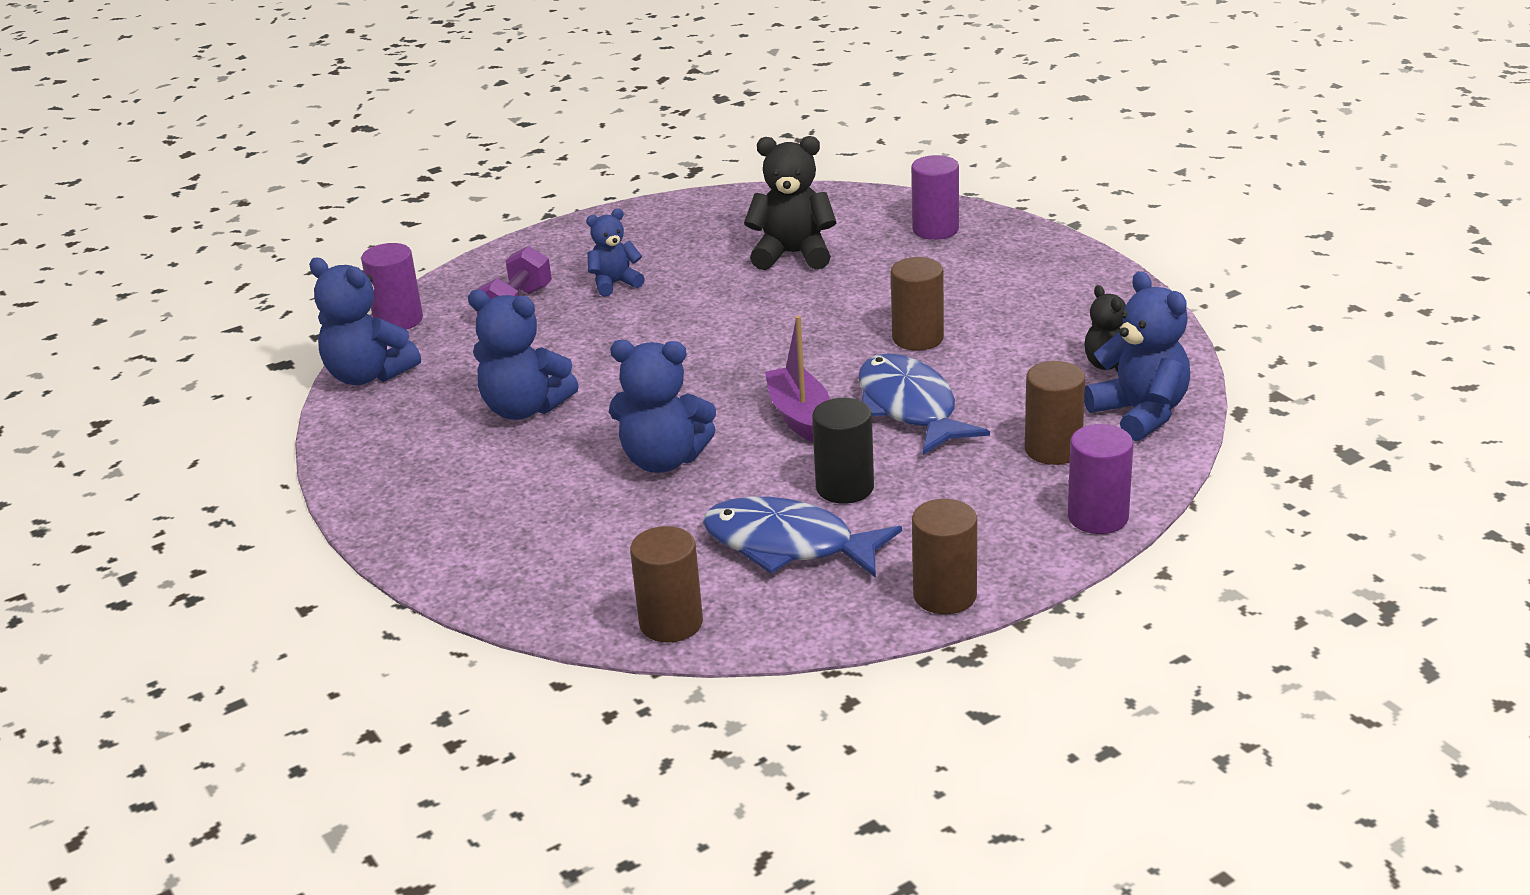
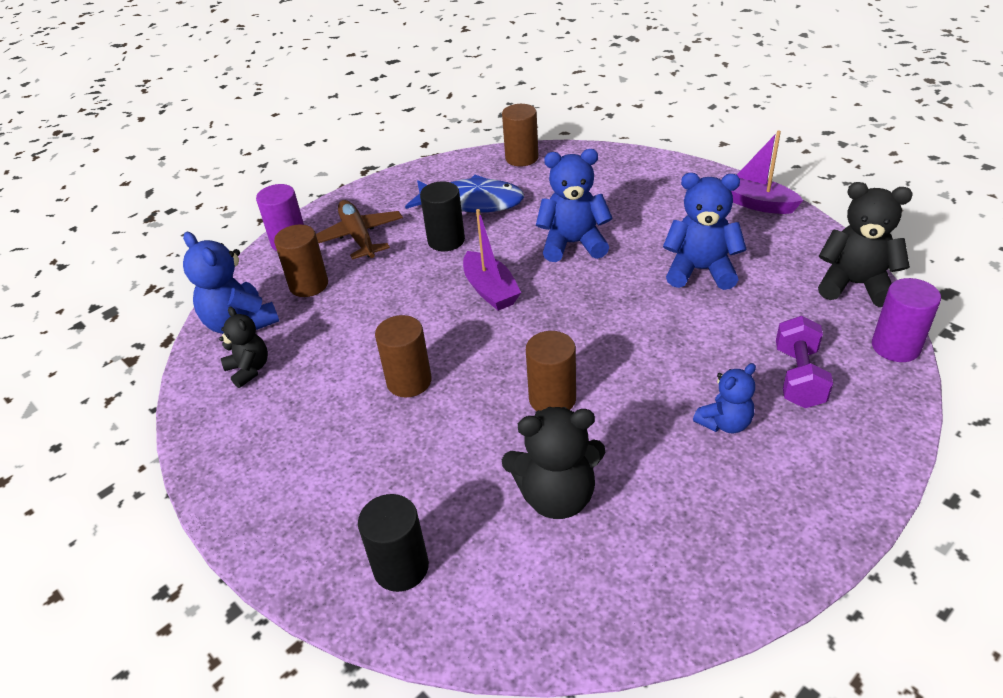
camera: 170 degrees right, 10 degrees up
(368, 375) = (854, 285): blue teddy bear -> black teddy bear
(370, 485) = (756, 203): none -> purple boat
(909, 408) = (410, 307): blue fish -> none
(935, 229) = (401, 567): purple cylinder -> black cylinder
(945, 595) = (380, 189): brown cylinder -> brown cylinder (552, 399)
(983, 510) = (358, 237): none -> brown plane

